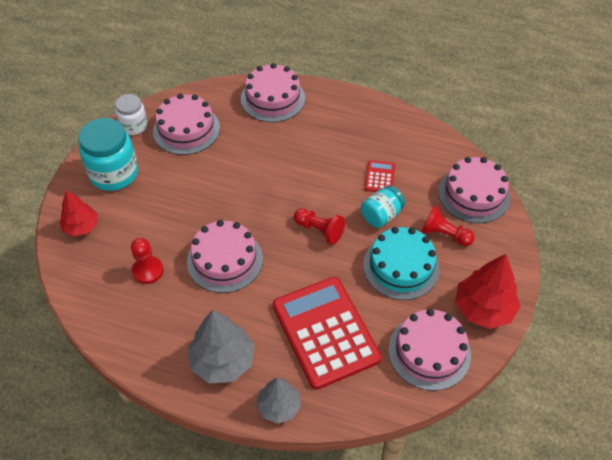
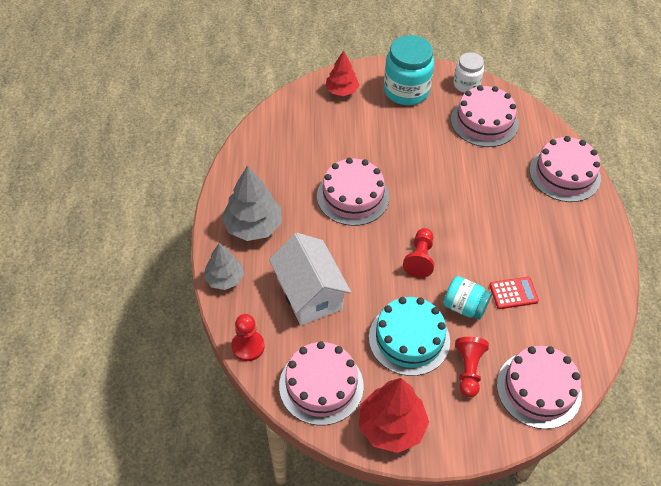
camera: 70 degrees right, 0 degrees up
(148, 271) = (318, 148): red pawn -> red pawn (248, 346)
(325, 332) = (309, 293): red calculator -> white house

